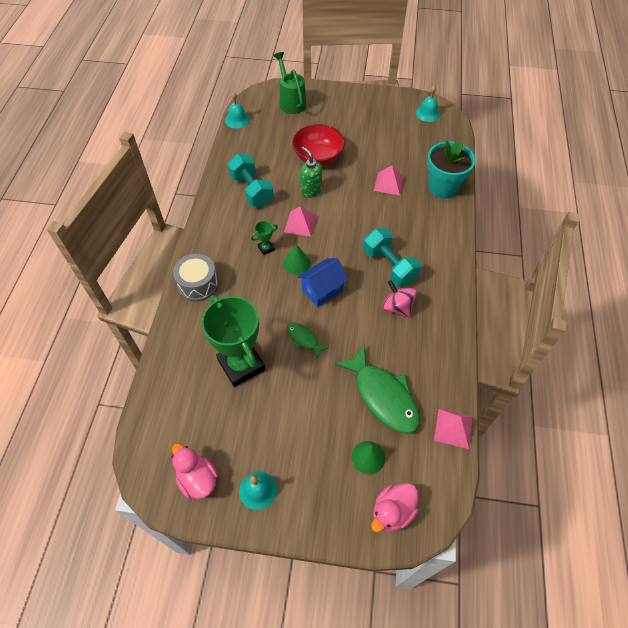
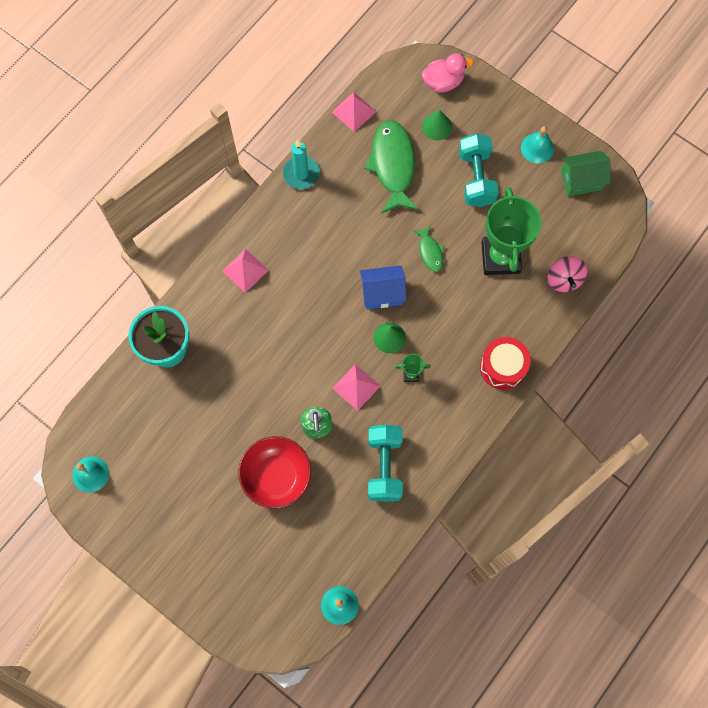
camera: 150 degrees left, 15 degrees up
(197, 479) = (581, 180): pink duck -> green house
(198, 284) = (503, 367): grey drum -> red drum
(291, 102) = (249, 600): green watering can -> none
(389, 183) = (222, 388): pink pyramid -> pink pyramid (245, 270)
(389, 266) = (299, 283): turquoise dumbbell -> turquoise dumbbell (476, 178)
(397, 307) = (322, 236): pink spinning top -> pink spinning top (564, 279)
(453, 347) = (301, 174): none -> turquoise candle

